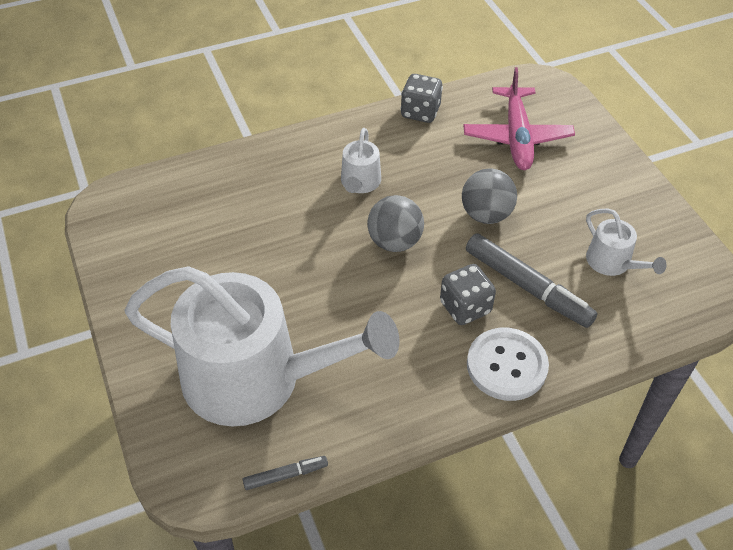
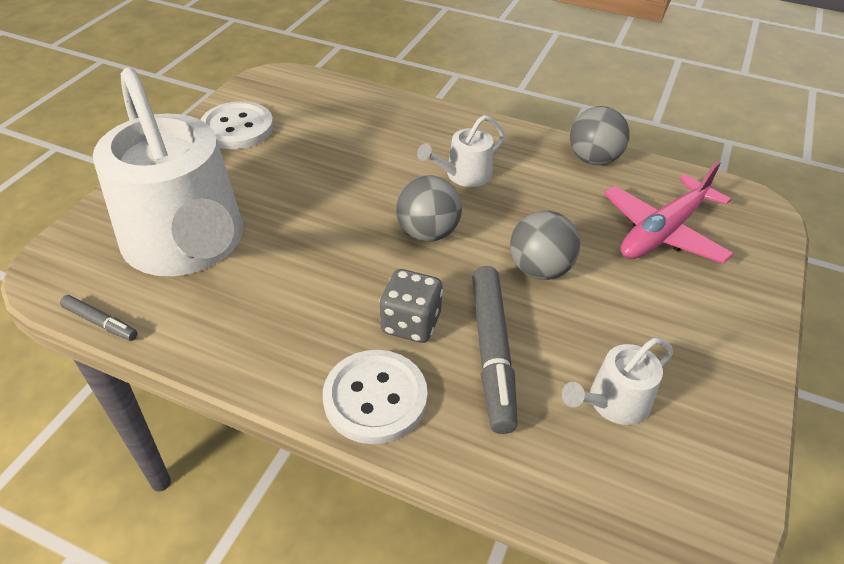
camera: 45 degrees right, 5 degrees down
(146, 267) = (237, 128): none -> white button
(420, 112) = (593, 159): grey dice -> grey ball
(612, 263) = (613, 402): white watering can -> white watering can turned 45 degrees clockwise

